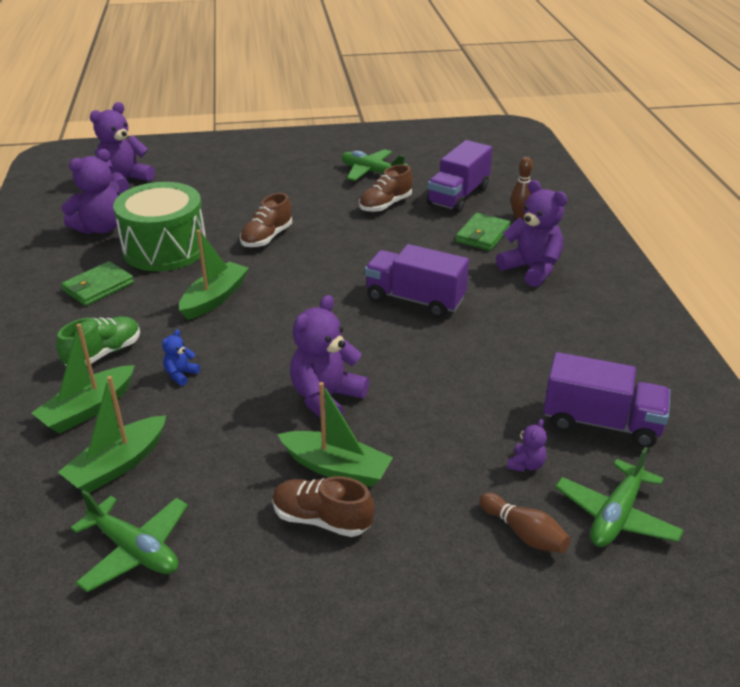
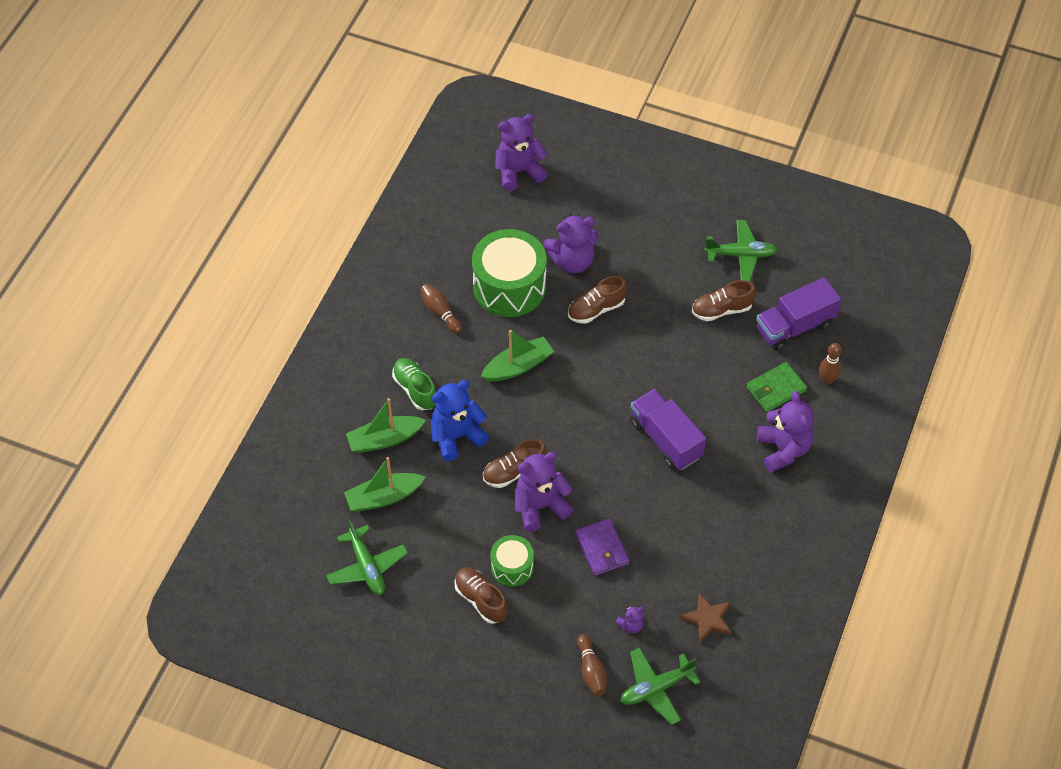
camera: 30 degrees right, 20 degrees up
(98, 287) = (440, 312): green wallet -> brown bowling pin
(100, 228) = (471, 235): purple teddy bear -> purple teddy bear (572, 261)
(104, 353) = (415, 389): green shoe -> green shoe turned 105 degrees counterclockwise
(181, 375) = (456, 436): blue teddy bear -> blue teddy bear, size x2.16
(272, 380) = (514, 472): none -> brown shoe
(336, 468) = (512, 567): green boat -> green drum
(371, 172) = (741, 255): green plane -> green plane turned 120 degrees clockwise
(428, 408) = (602, 549): none -> purple wallet
(601, 422) = (707, 619): purple truck -> brown star

